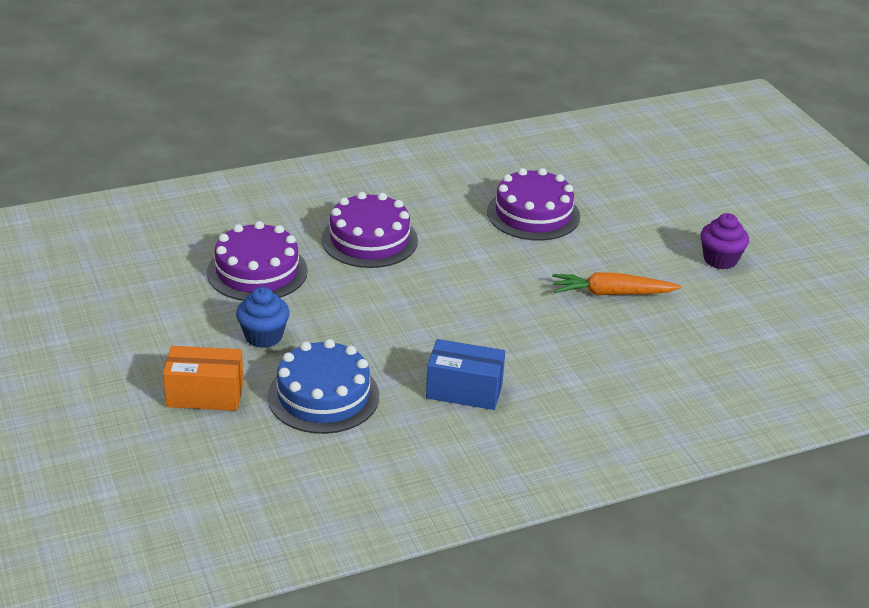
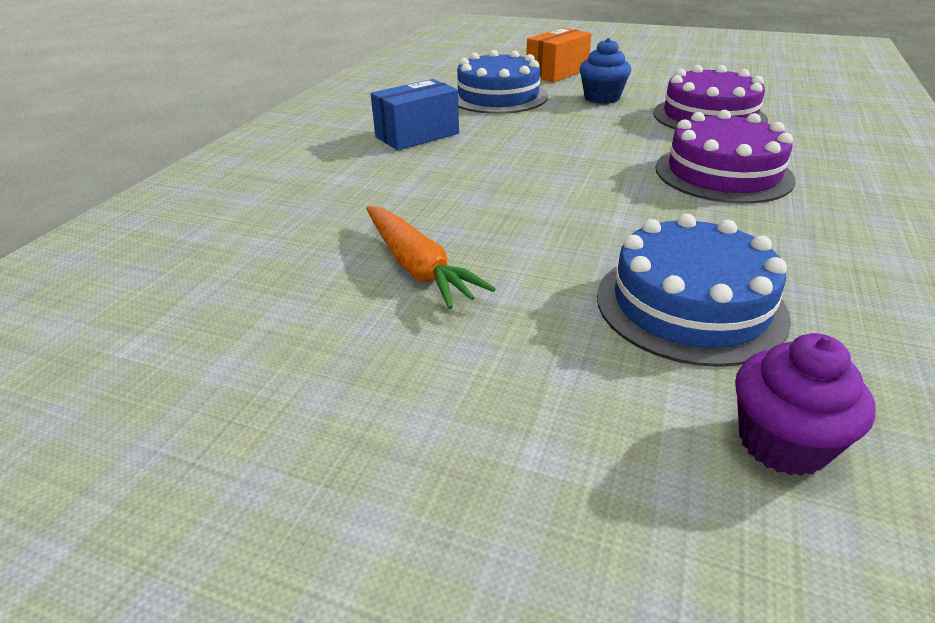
camera: 135 degrees right, 0 degrees up
(533, 214) = (690, 305): purple cake -> blue cake
(611, 293) = (418, 267): orange carrot -> orange carrot turned 105 degrees clockwise
(720, 259) = (324, 434): purple cupcake -> purple cupcake (782, 443)

